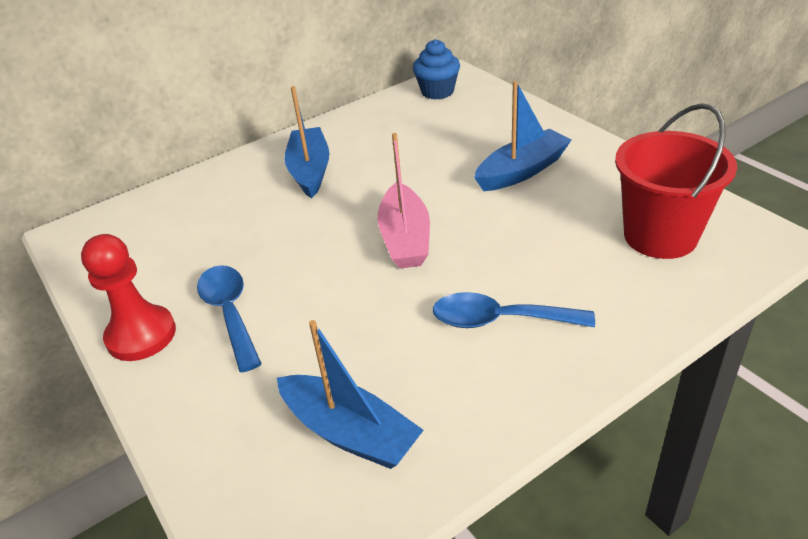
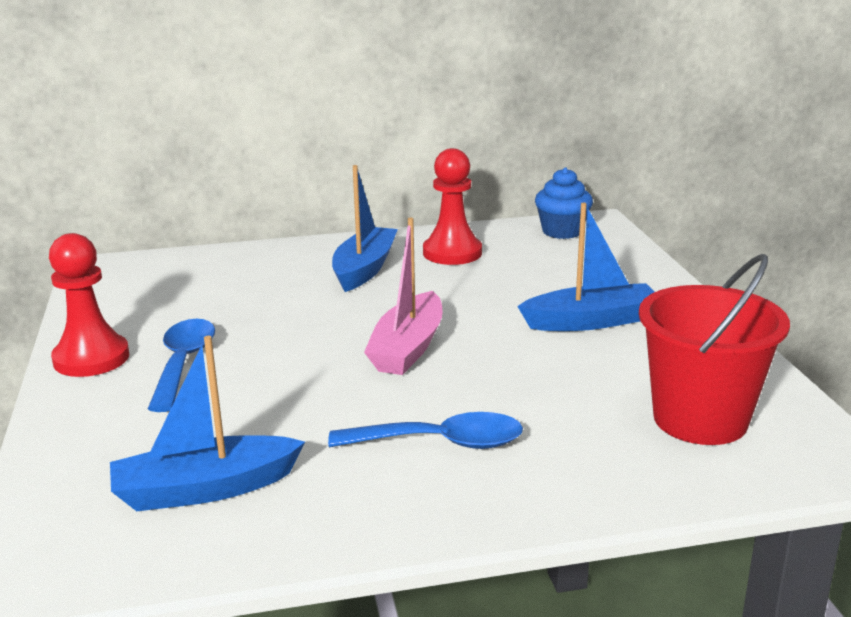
camera: 20 degrees right, 15 degrees down
(350, 432) = (205, 489): blue boat -> blue boat turned 105 degrees clockwise
(368, 135) = (452, 253): none -> red pawn
(499, 320) = (441, 443): blue spoon -> blue spoon turned 150 degrees clockwise

